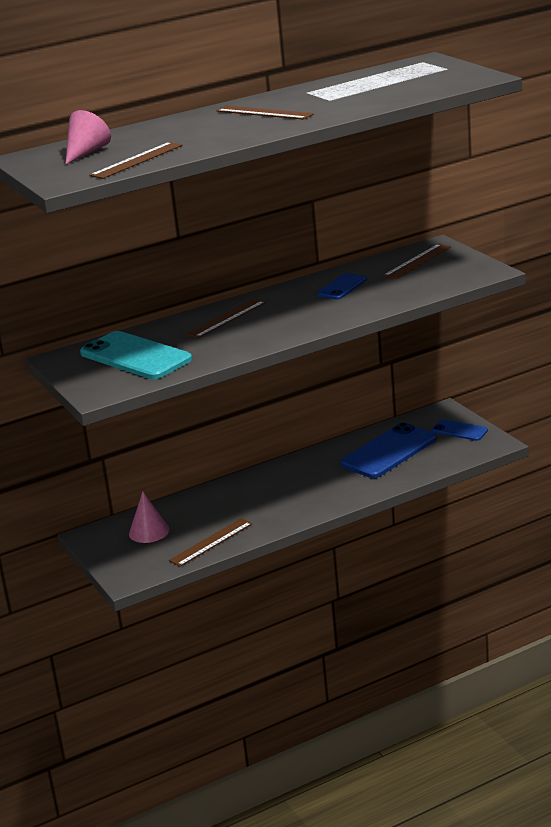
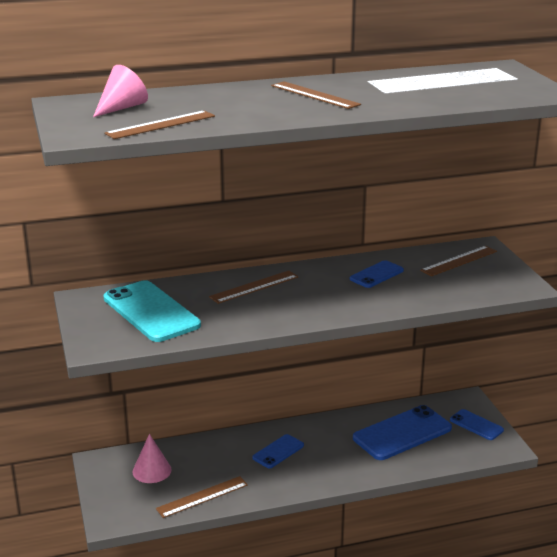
camera: 10 degrees right, 0 degrees up
(270, 491) = (278, 451): none -> blue phone

